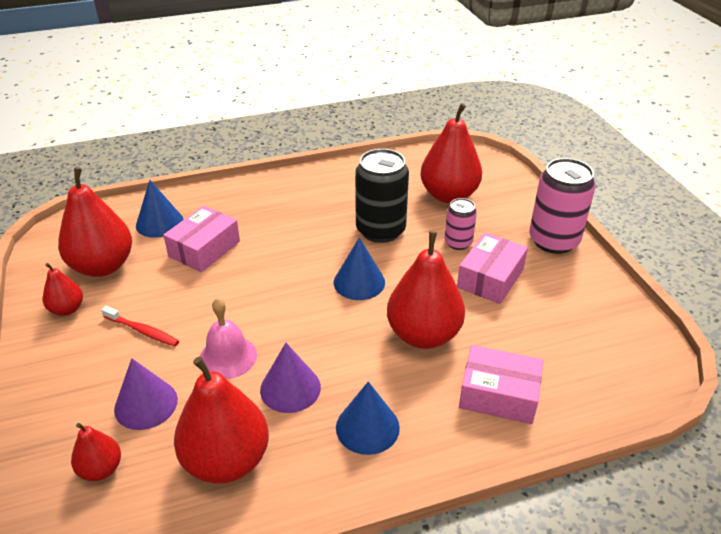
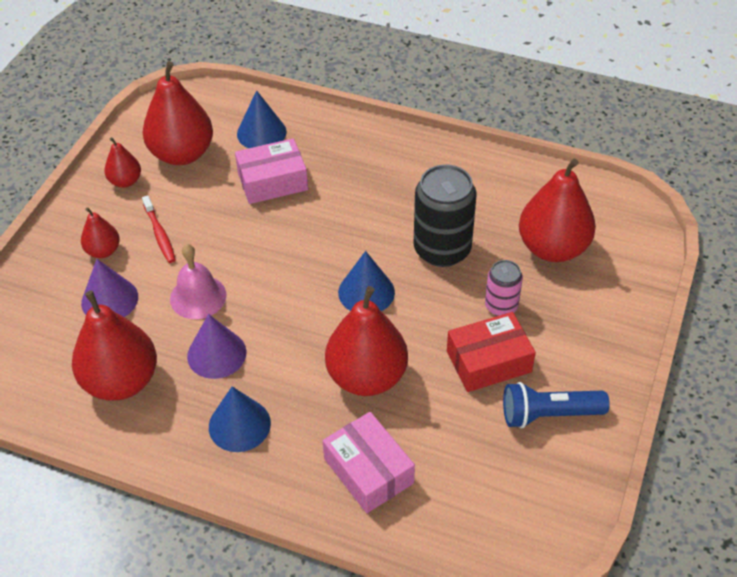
camera: 40 degrees right, 10 degrees up
(101, 469) = (42, 331): red pear -> red pear (103, 251)
(490, 278) = (489, 361): pink box -> red box
(553, 241) = (601, 361): pink can -> none
(563, 287) = (548, 414): none -> blue flashlight

